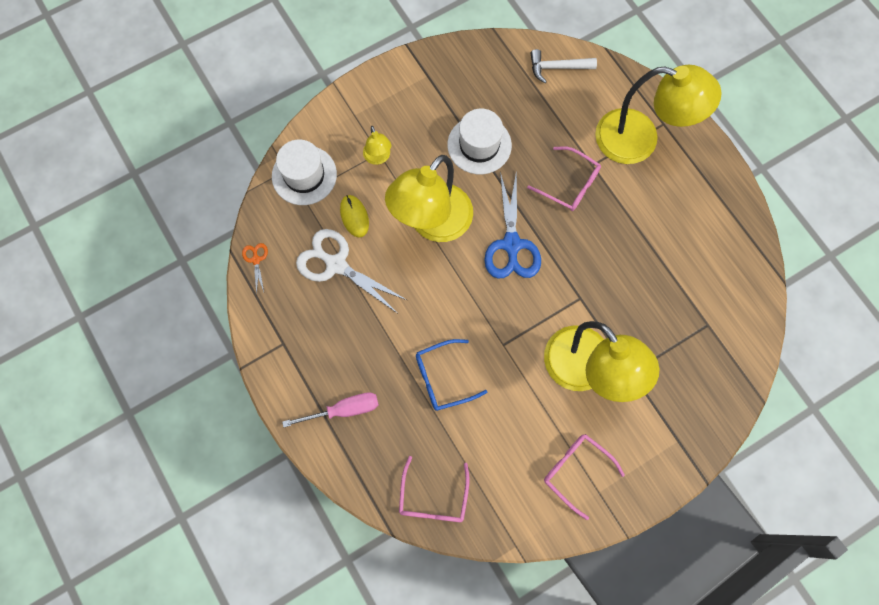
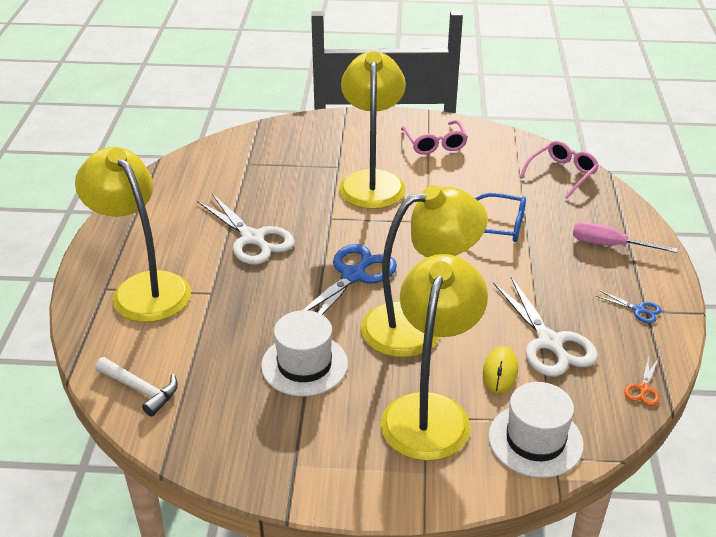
camera: 145 degrees left, 35 degrees down
(289, 340) = (639, 310): none -> blue scissors
(378, 158) = (430, 411): yellow lamp -> yellow lamp, size x2.28
(570, 184) = (250, 289): pink glasses -> none
(615, 235) = (253, 239): none -> white scissors

